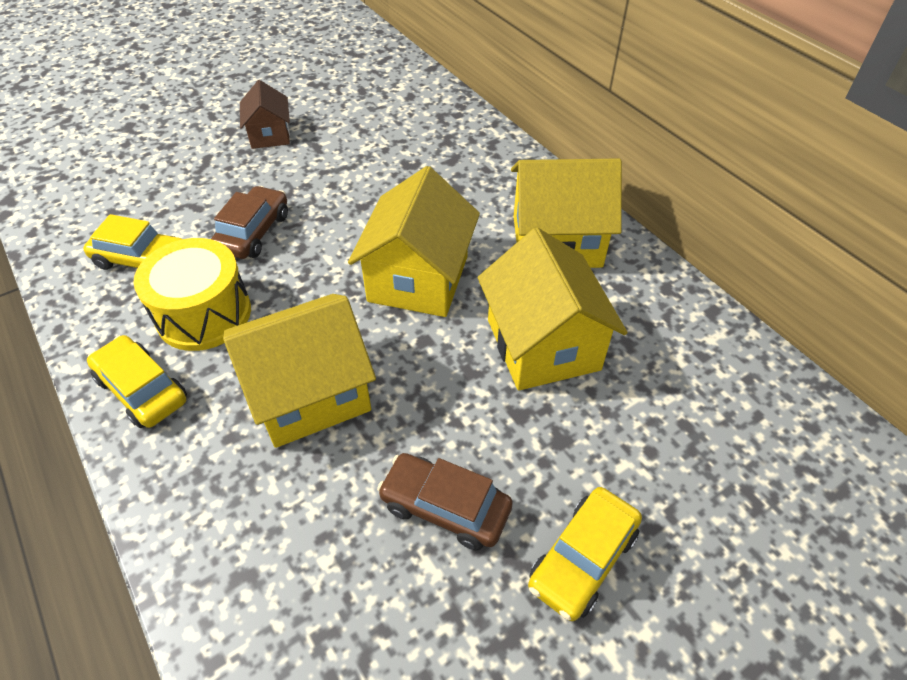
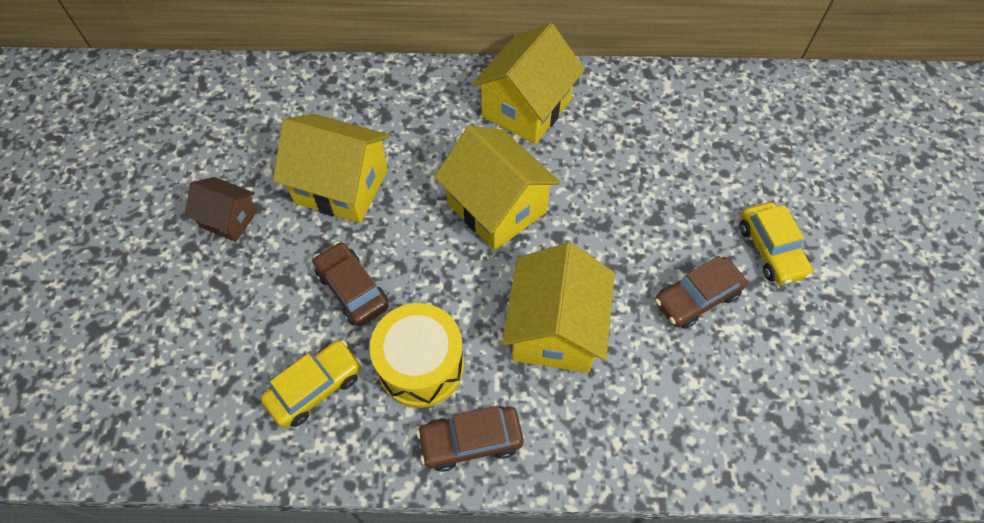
camera: 55 degrees left, 10 degrees up
(142, 390) = (471, 441): yellow car -> brown car
(543, 344) = (610, 173): yellow house -> yellow house (341, 186)

